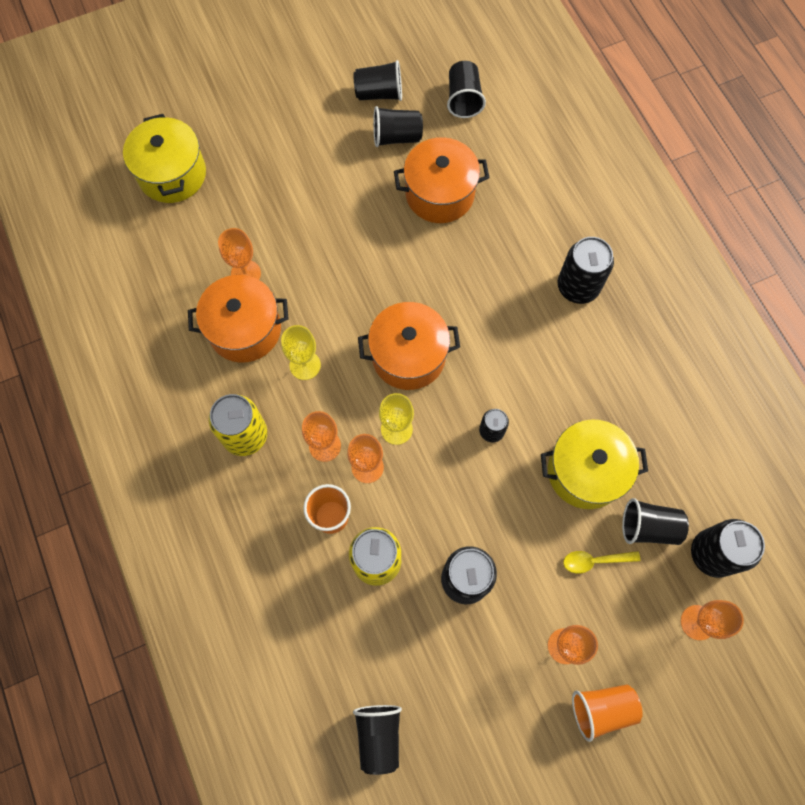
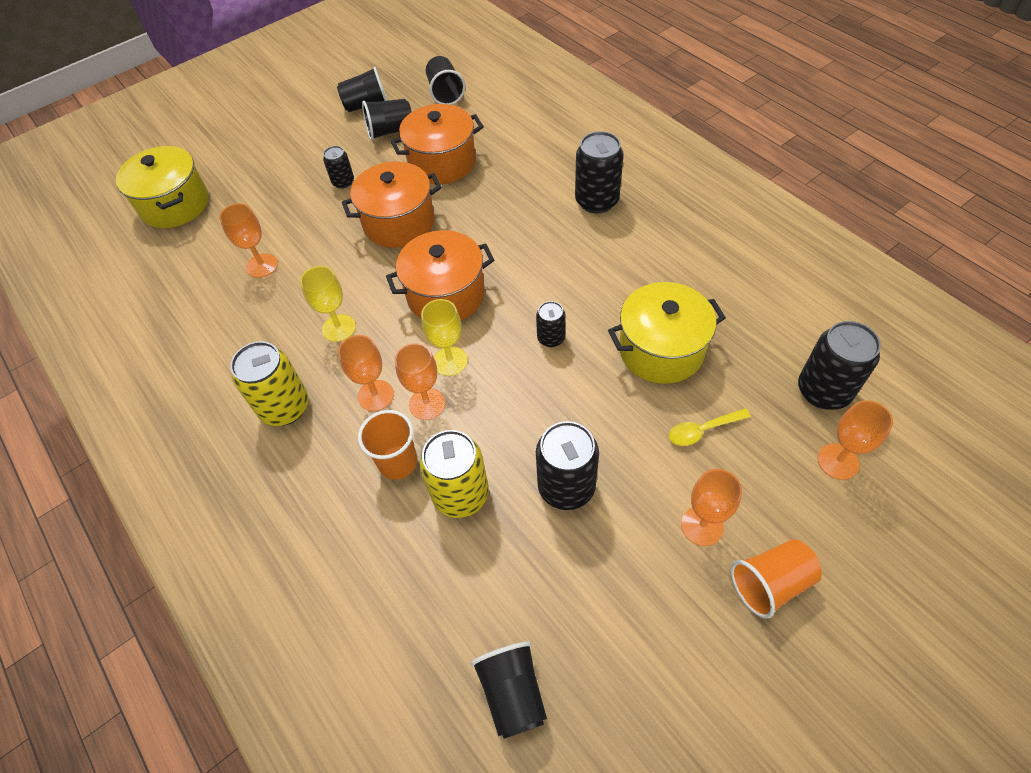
camera: 10 degrees left, 15 degrees down
(245, 329) = (269, 312): orange pot -> orange pot (399, 222)
(338, 192) = (343, 182): none -> black can
(648, 527) = (746, 383): black cup -> none

